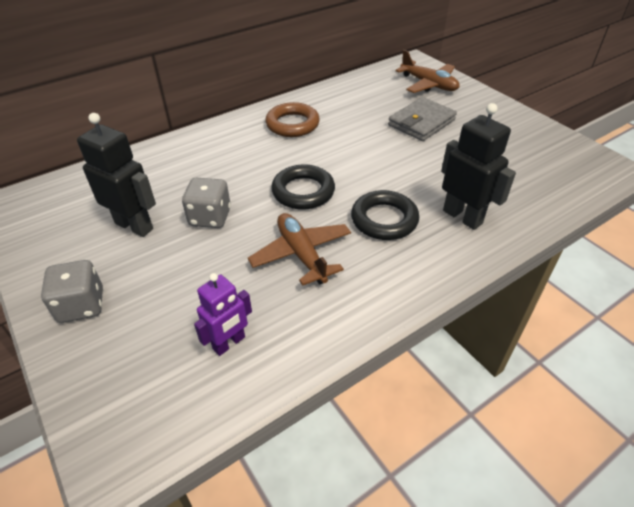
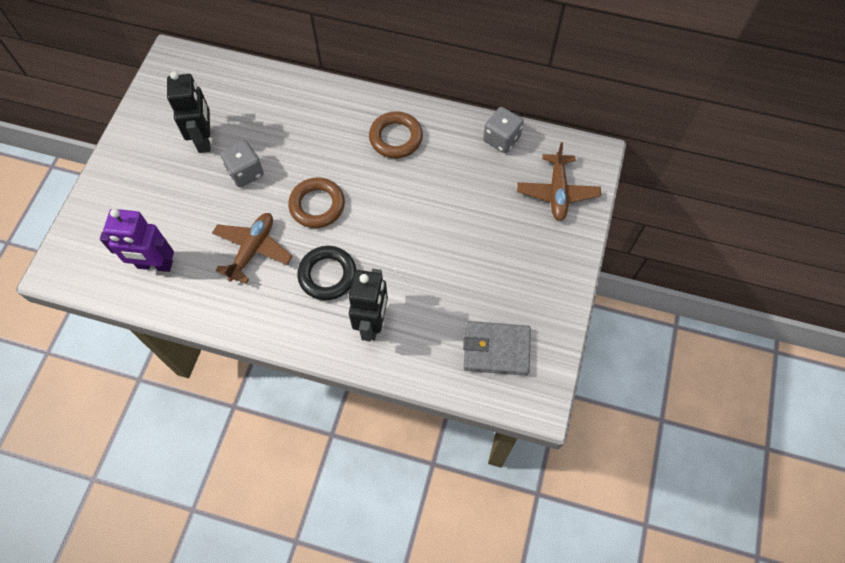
camera: 50 degrees right, 20 degrees up
(81, 305) = (126, 172): grey dice -> grey dice (501, 139)
(229, 343) = (155, 265): purple robot -> purple robot, size x1.52
(303, 191) = (317, 205): black ring -> brown ring
(421, 122) = (482, 224): grey wallet -> grey wallet (496, 350)

